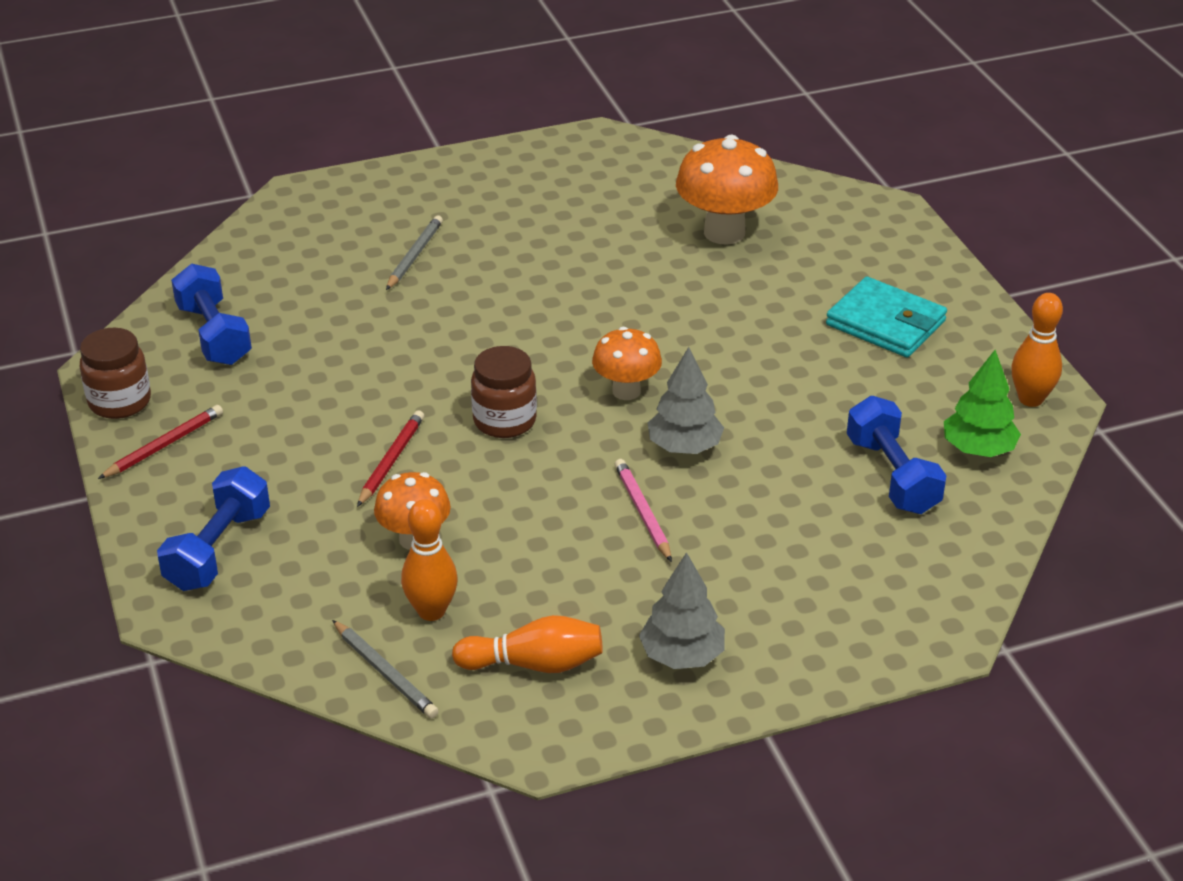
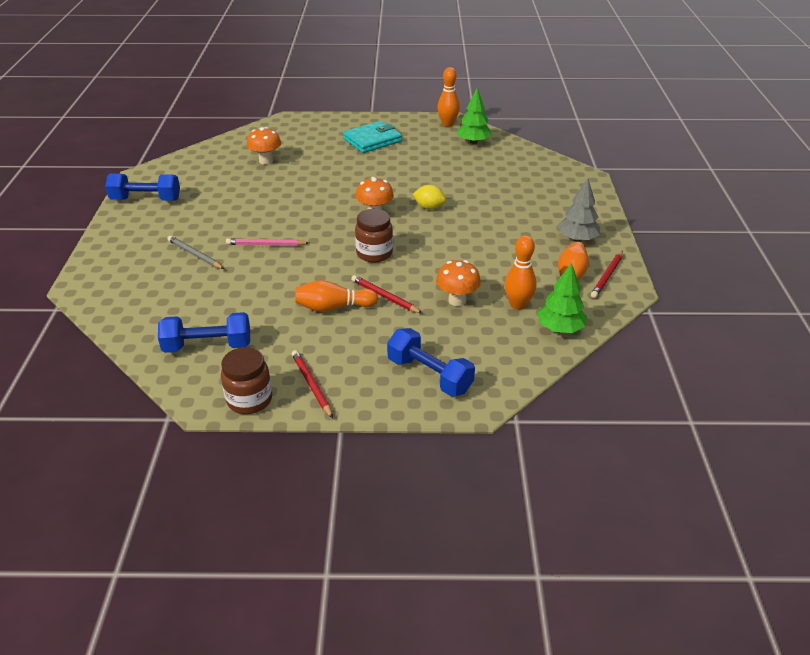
camera: 70 degrees left, 0 degrees up
(343, 417) = (333, 307): none -> orange bowling pin
(385, 672) = (560, 328): grey pencil -> green tree
(572, 713) = (607, 276): none -> red pencil
(642, 512) = (471, 228): pink pencil -> pink pencil (266, 244)
(684, 447) = (429, 207): grey tree -> yellow lemon
(724, 232) = (266, 161): orange mushroom -> orange mushroom, size x0.61
(892, 475) = (480, 163): blue dumbbell -> blue dumbbell (146, 199)

